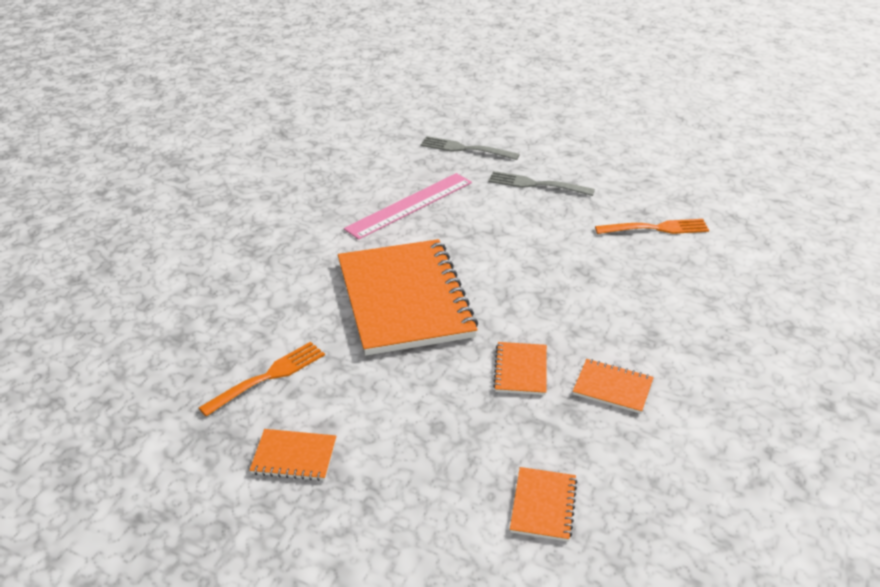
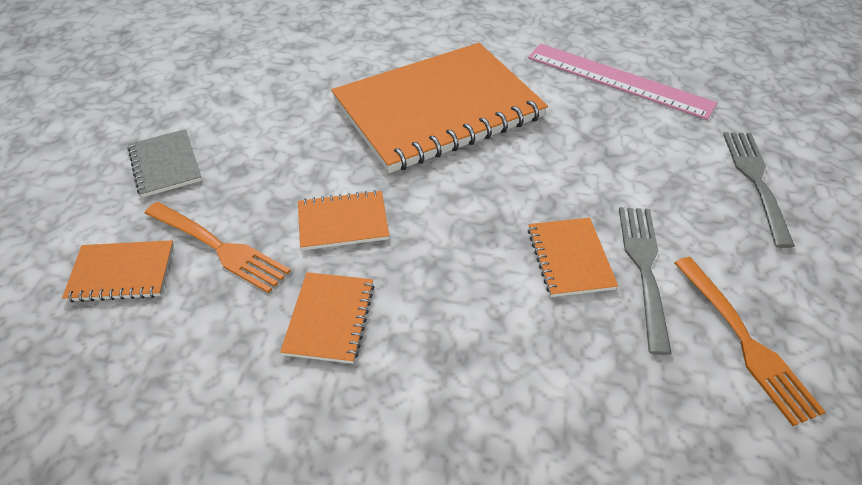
camera: 75 degrees right, 10 degrees up
(267, 377) = (291, 52): orange fork -> orange fork (218, 247)
(294, 456) = (190, 89): orange notebook -> orange notebook (570, 258)
(411, 477) = (165, 165): none -> grey notebook
(466, 149) = (785, 102): grey fork -> grey fork (644, 270)

